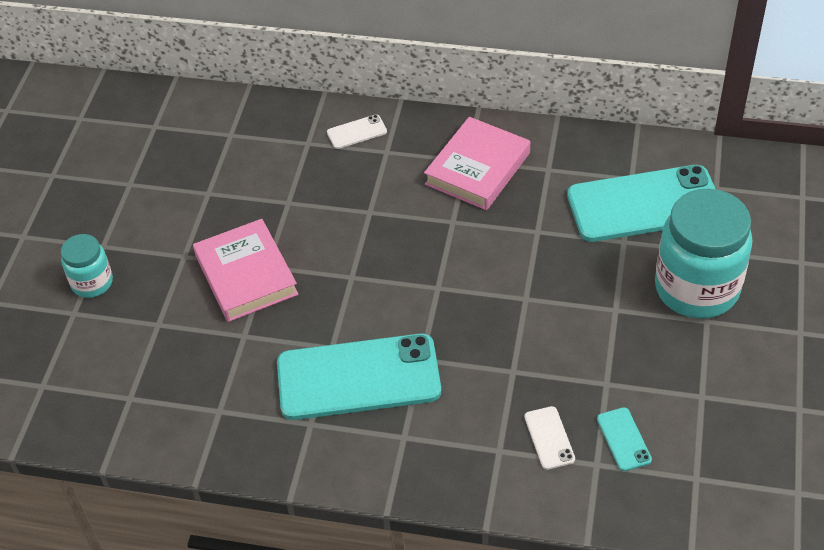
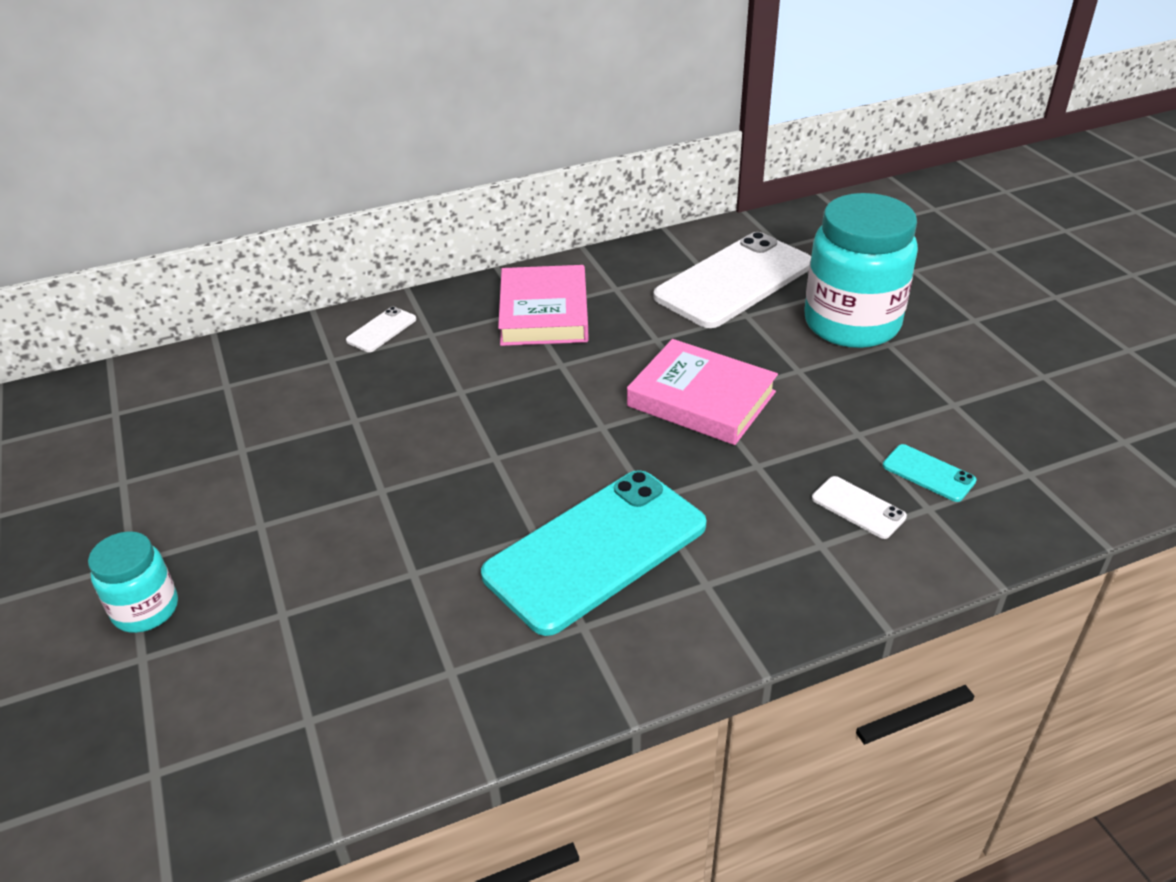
camera: 35 degrees left, 10 degrees down
(246, 275) = (362, 510): pink book -> pink book (701, 399)
(644, 204) = (734, 281): turquoise phone -> white phone

